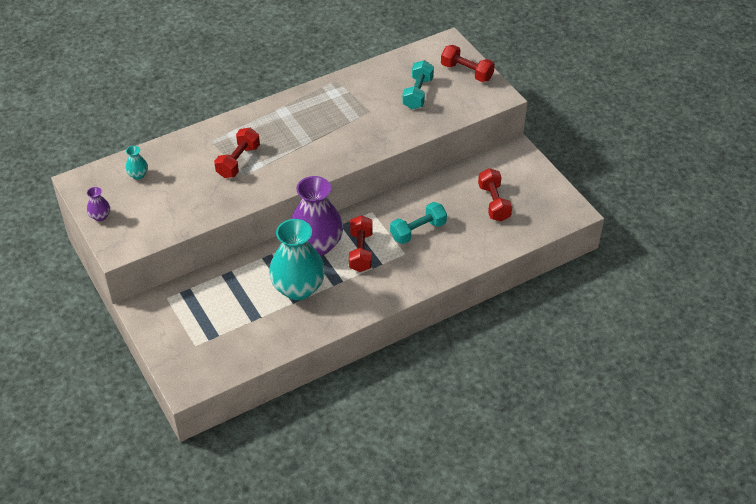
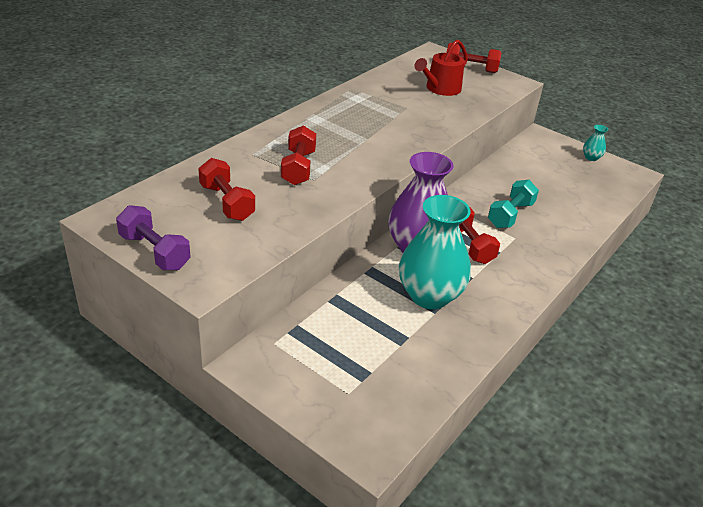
camera: 25 degrees left, 10 degrees down
(100, 216) = (154, 252): purple vase -> purple dumbbell
(138, 175) = (181, 199): turquoise vase -> turquoise vase (591, 157)
(417, 93) = (440, 89): turquoise dumbbell -> red watering can
(494, 203) = (559, 178): red dumbbell -> red dumbbell (227, 202)

